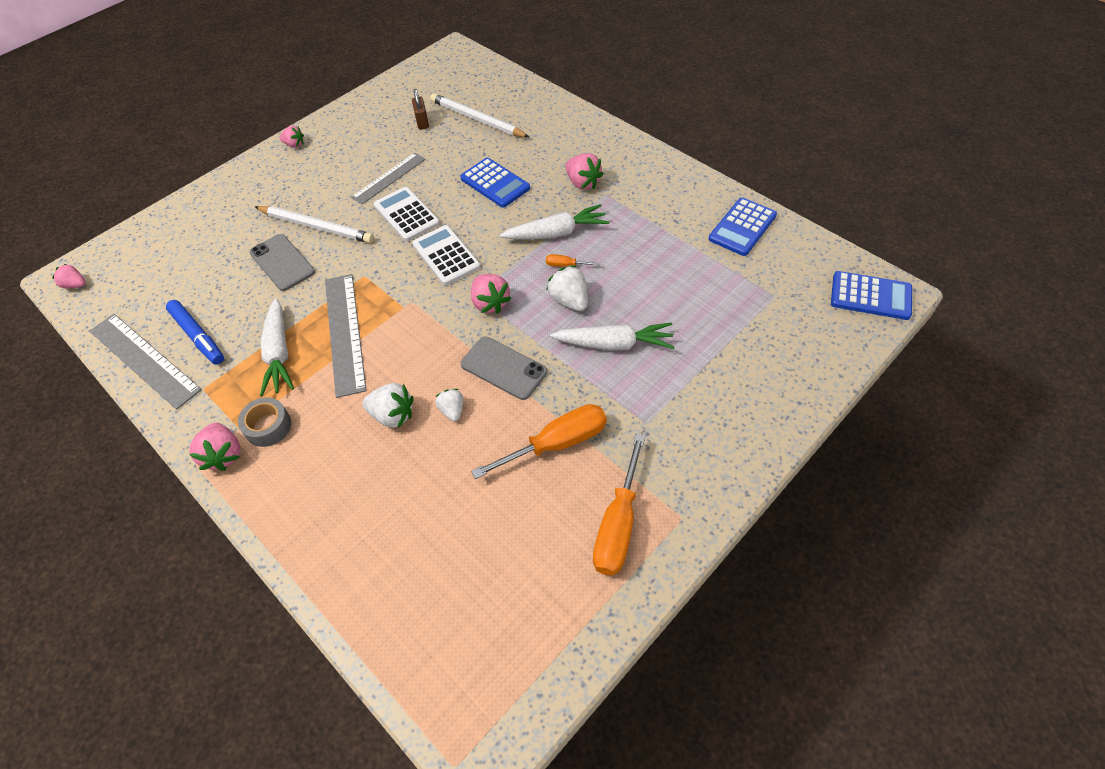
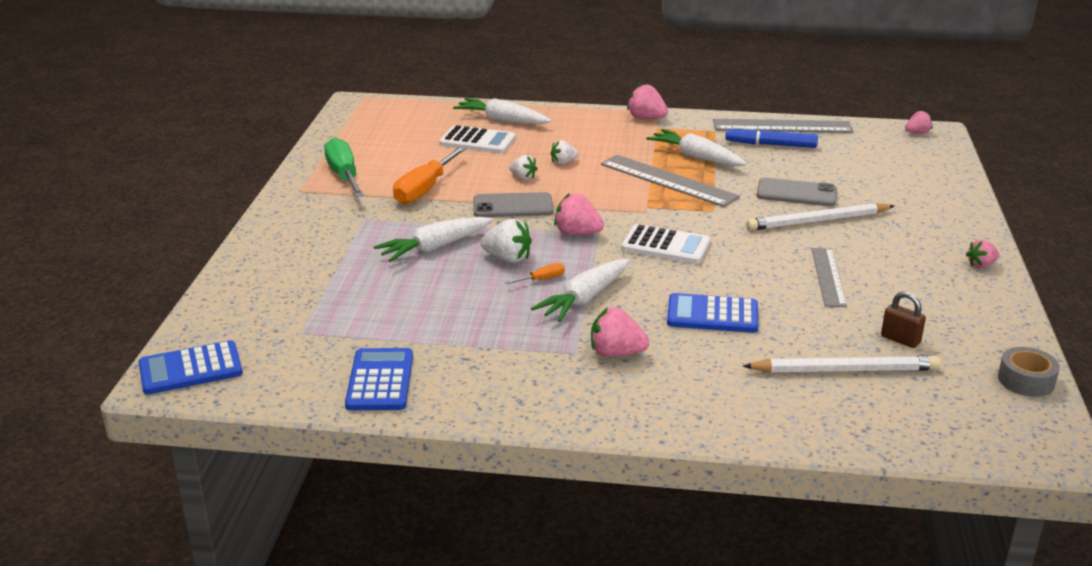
camera: 140 degrees right, 25 degrees down
(268, 426) = (639, 133): grey tape -> grey tape (1026, 380)
(358, 552) = (502, 120): none -> white carrot
(392, 415) = (563, 163): white strawberry -> white strawberry, size x0.64
(407, 214) = (754, 258): white calculator -> white calculator (477, 141)
(618, 524) = (344, 175): orange screwdriver -> green screwdriver

